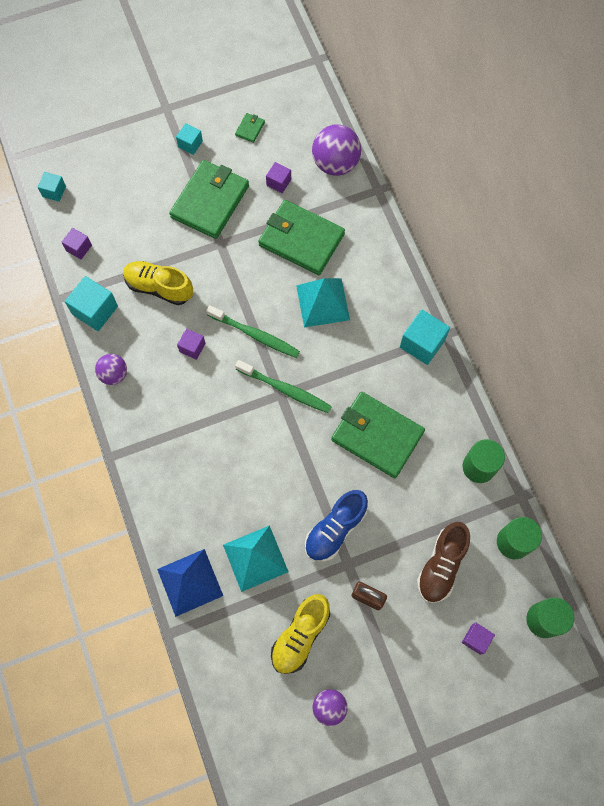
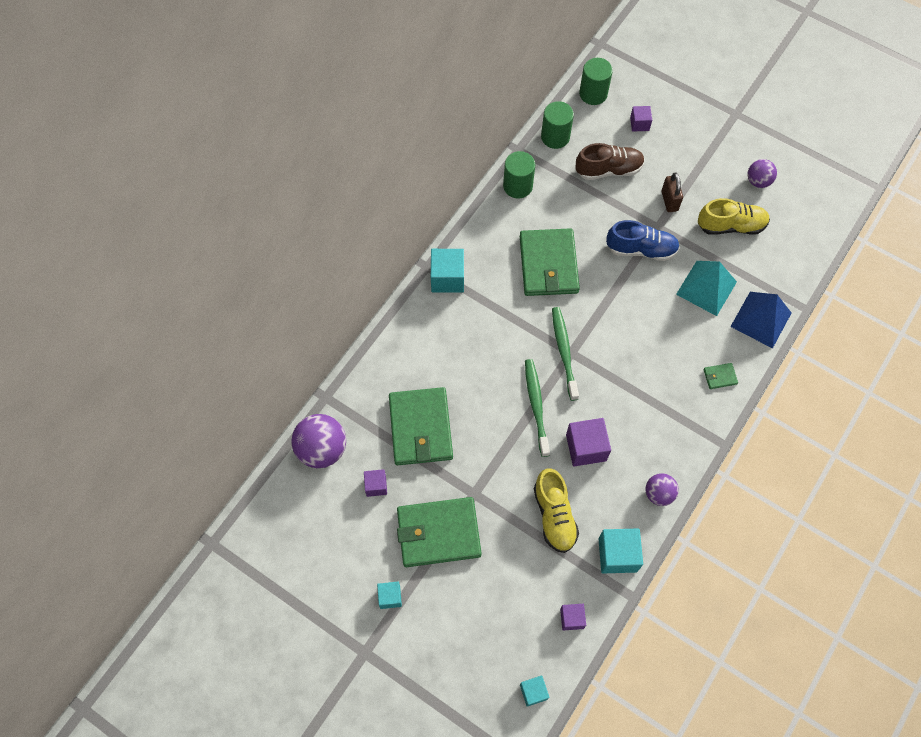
camera: 125 degrees left, 5 degrees down
(192, 347) = (586, 447): purple cube -> purple cube, size x1.71
(250, 129) = (335, 552): green wallet -> green wallet (720, 377)
(323, 302) = (467, 373): turquoise pyramid -> none

